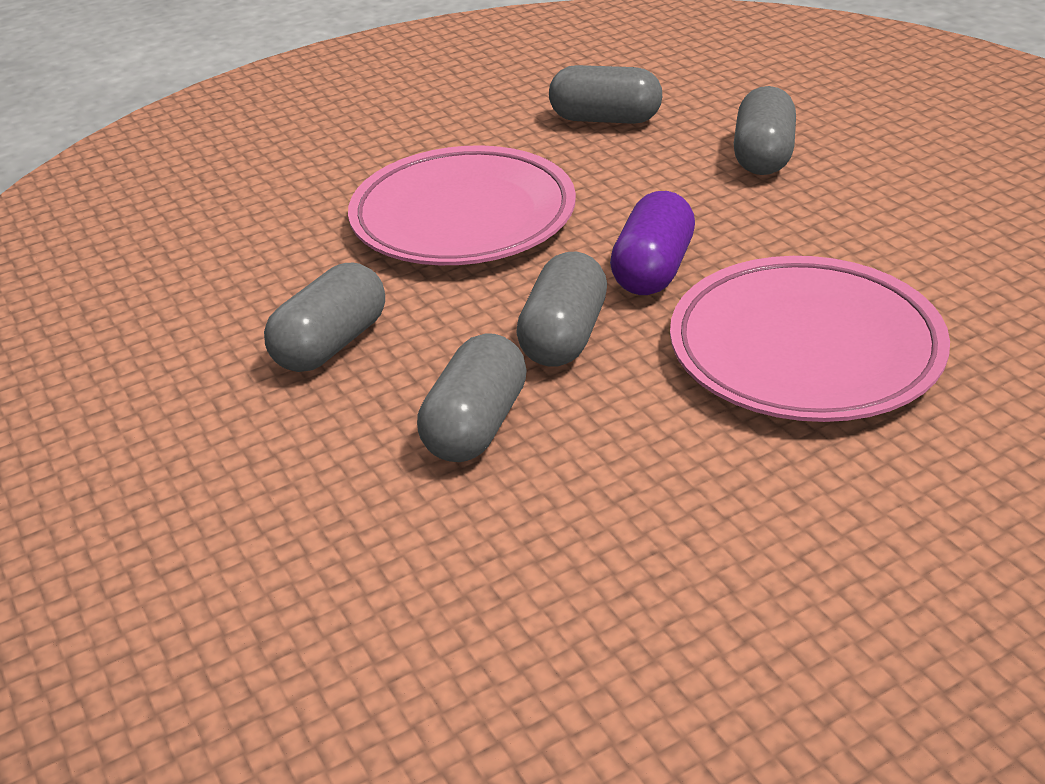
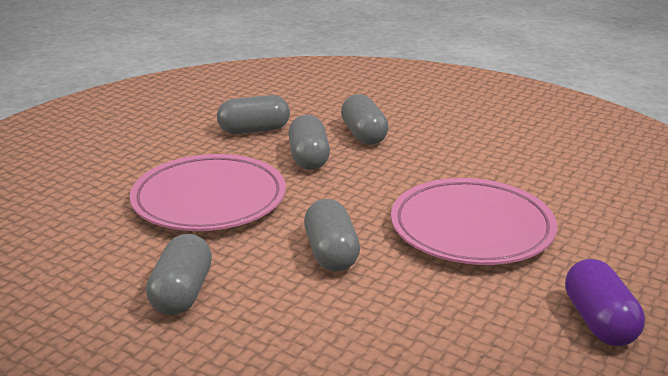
camera: 30 degrees left, 10 degrees down
(476, 425) = (320, 316): grey capsule -> grey capsule (309, 158)
(653, 270) = (352, 206): purple capsule -> purple capsule (599, 322)

